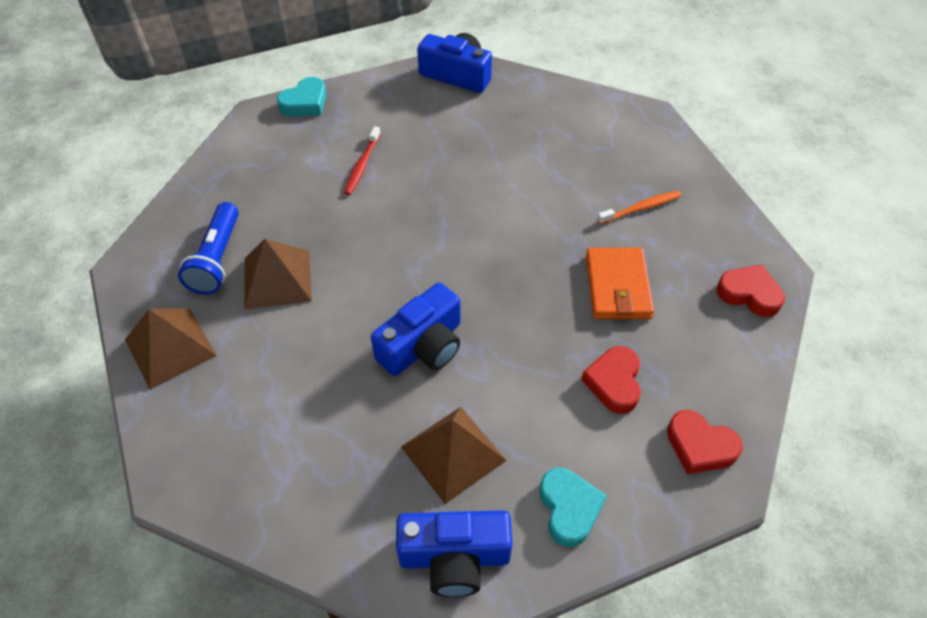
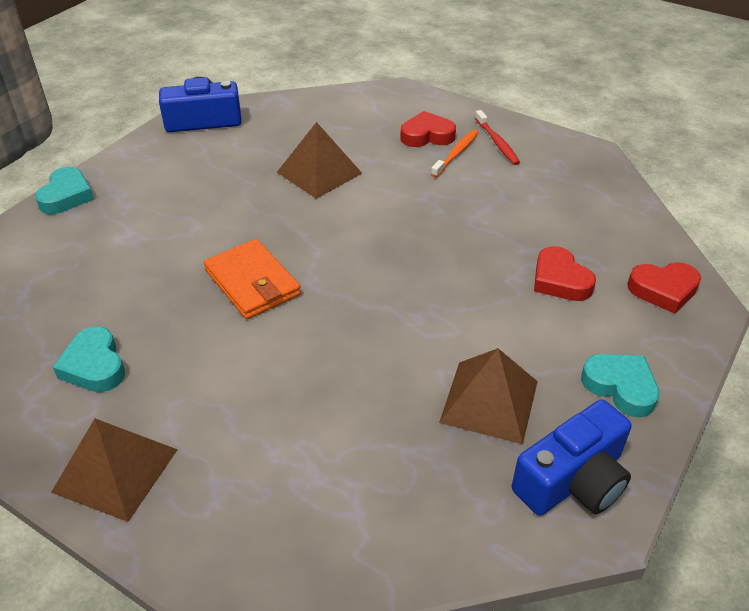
camera: 35 degrees left, 10 degrees down
(217, 259) = (94, 366): blue flashlight -> turquoise heart
(277, 279) = (180, 351): brown pyramid -> brown pyramid (319, 172)
(362, 165) = (178, 222): red toothbrush -> red toothbrush (497, 142)
(423, 346) = (379, 334): blue camera -> none
(617, 287) = (494, 214): orange wallet -> orange wallet (252, 283)
(749, 294) = (591, 175): red heart -> red heart (427, 135)

